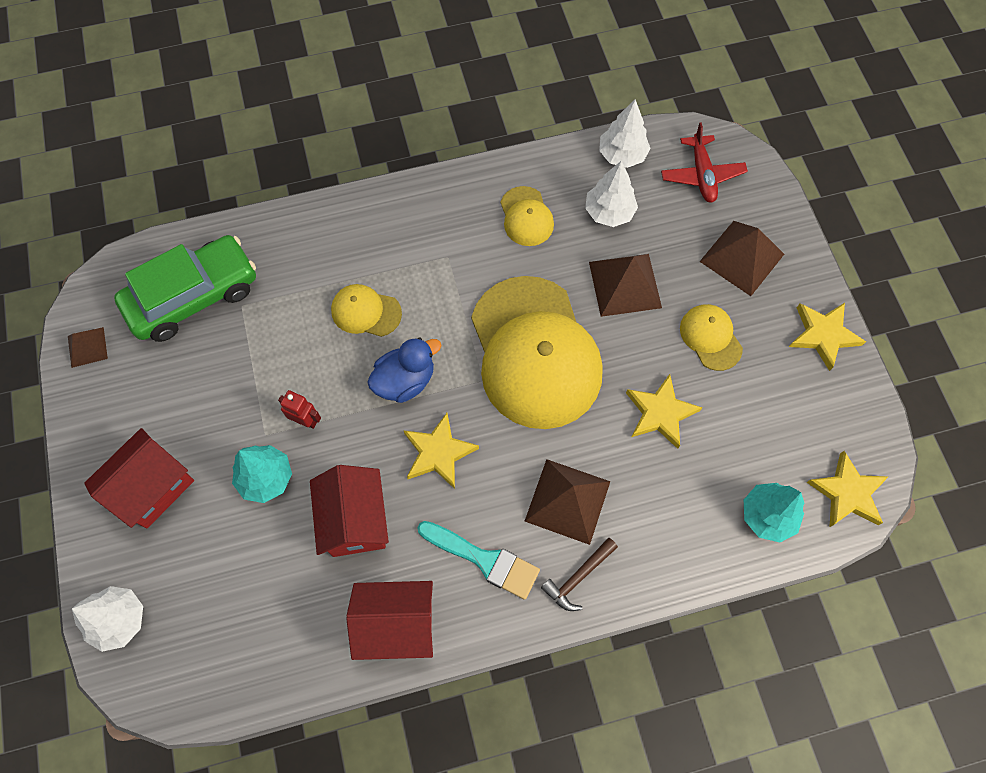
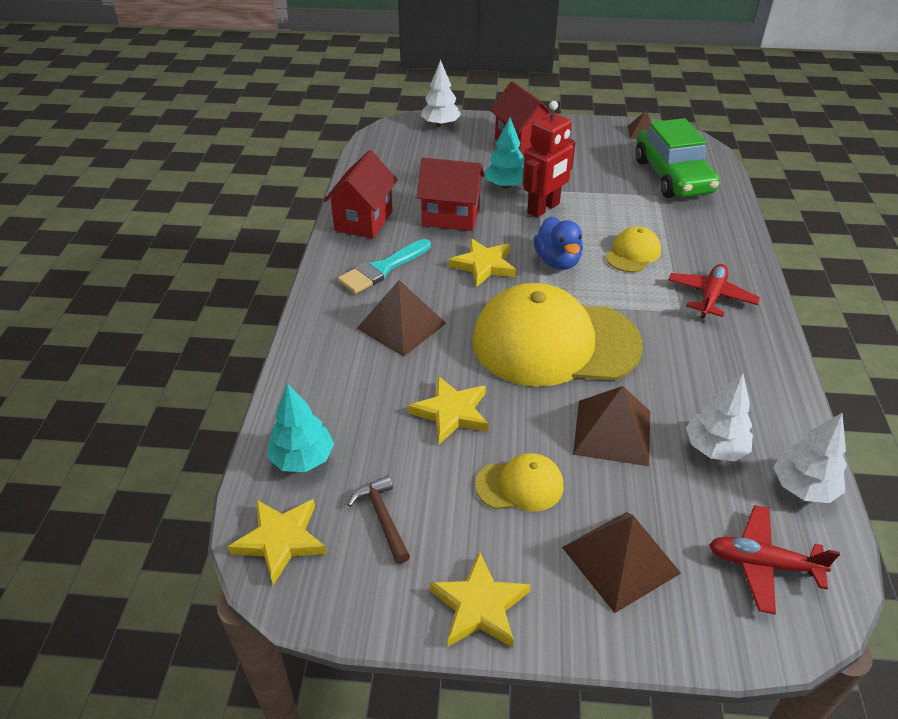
camera: 110 degrees right, 25 degrees down
(305, 420) = (543, 208): red robot -> red robot, size x1.94
(415, 234) = (711, 297): none -> red plane
(526, 217) = (719, 377): yellow cap -> none
(578, 577) = (335, 314): brown hammer -> brown hammer (382, 518)

